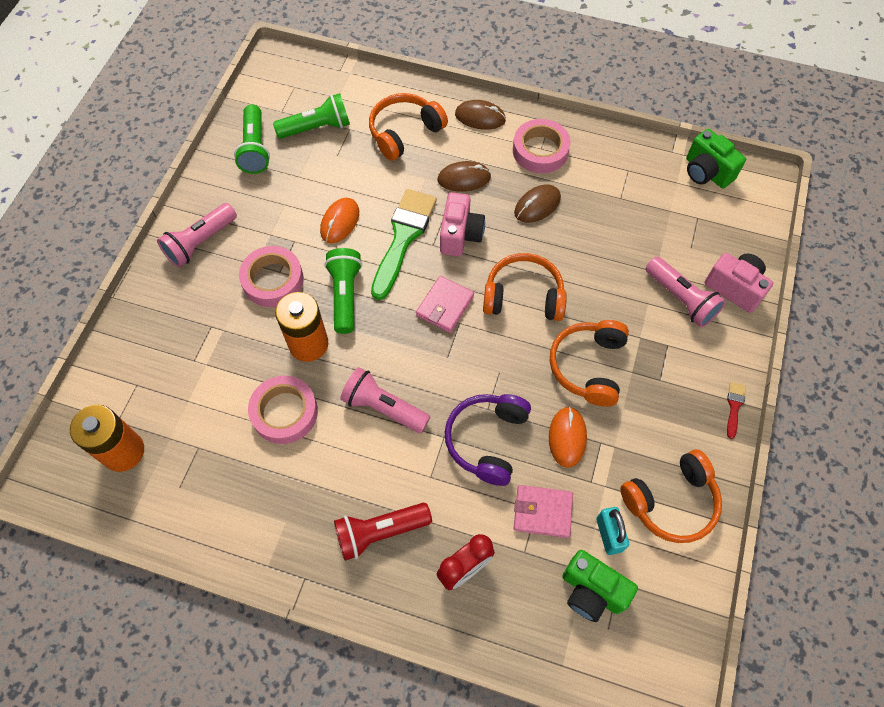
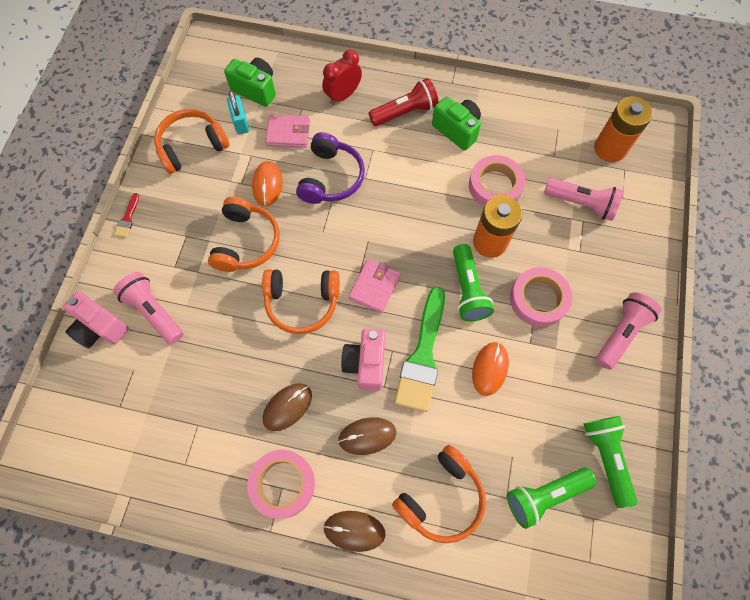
camera: 175 degrees right, 5 degrees up
(384, 407) = (416, 195): pink flashlight -> pink flashlight (581, 204)
(706, 172) = (97, 469): green camera -> green camera (457, 130)

